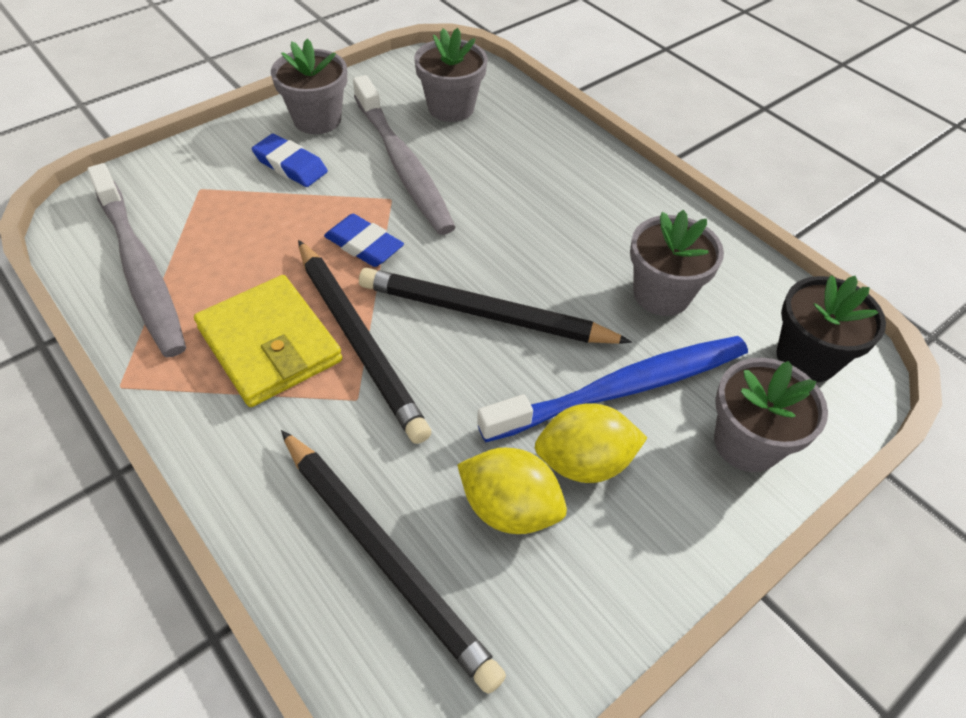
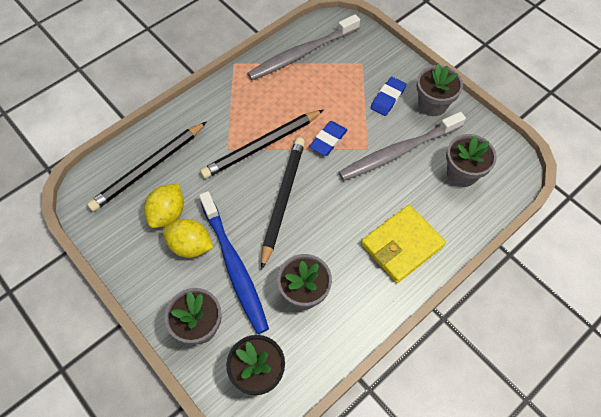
camera: 90 degrees right, 10 degrees up
(270, 345) = (258, 111): yellow wallet -> yellow wallet (401, 245)
(584, 462) = (190, 245): yellow lemon -> yellow lemon turned 60 degrees counterclockwise

